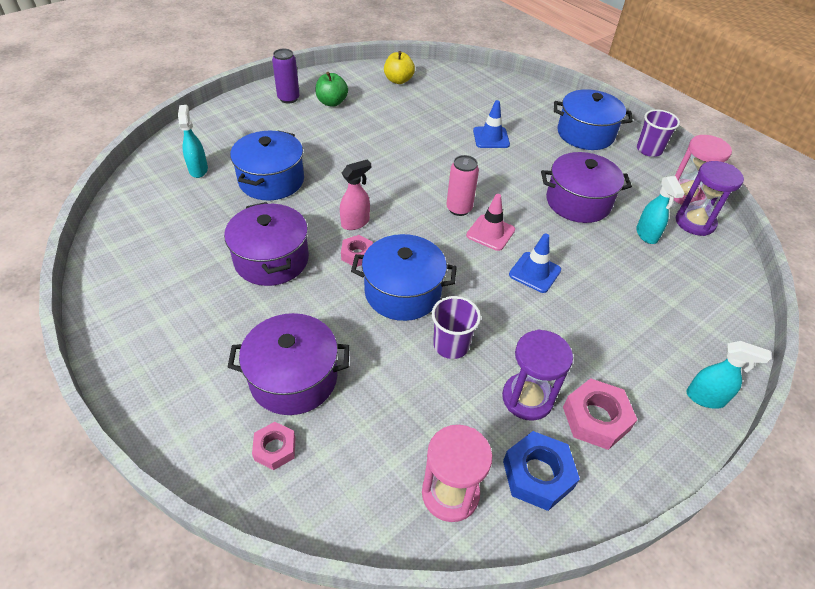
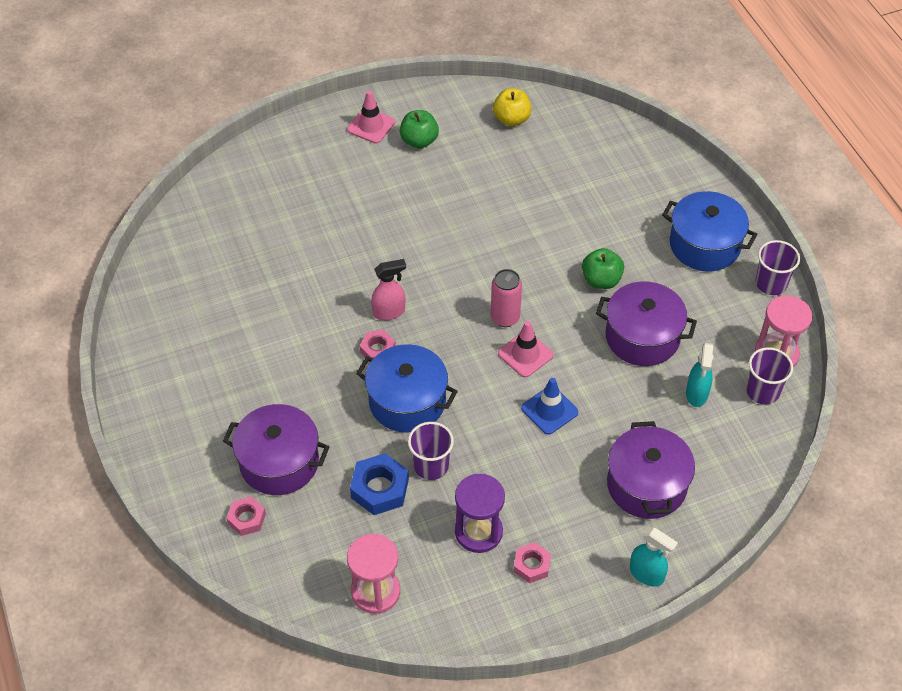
camera: 20 degrees right, 5 degrees up
(198, 169) = (248, 211): turquoise spray bottle -> none
(271, 180) = (319, 240): blue pot -> none
(271, 259) = (293, 337): purple pot -> purple pot (646, 485)
(288, 98) = (371, 126): purple can -> pink traffic cone
(491, 138) = (585, 229): blue traffic cone -> none
(522, 169) = (601, 280): none -> green apple
(537, 475) = (455, 597): blue nut -> blue nut (380, 489)
(596, 418) = (531, 565): pink nut -> pink nut, size x0.63
(695, 222) = (762, 391): purple hourglass -> purple cup

